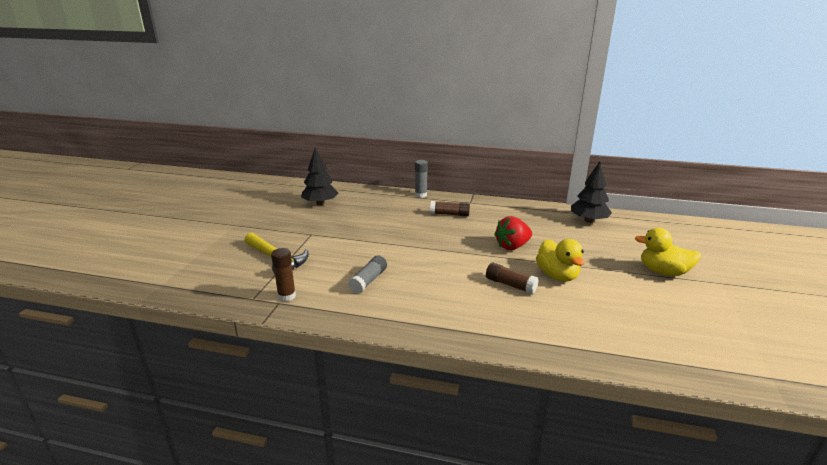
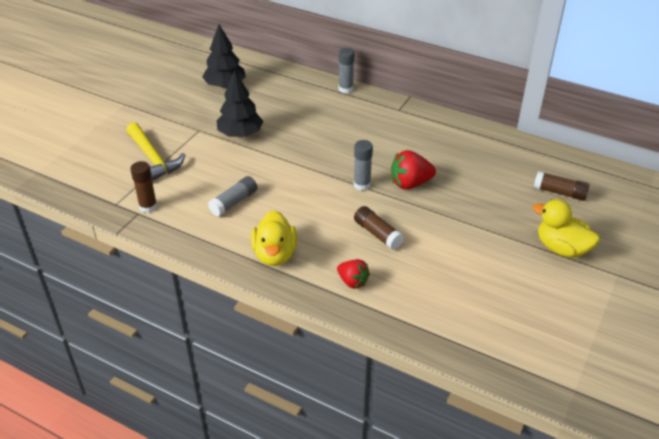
camera: 15 degrees right, 15 degrees up
(449, 214) = (364, 125): brown glue stick -> brown glue stick (559, 192)
(473, 252) = (362, 185): none -> grey glue stick
(513, 325) = (352, 282): none -> red strawberry
(557, 276) = (436, 232): yellow duck -> yellow duck (275, 254)
(588, 221) = (526, 161): black tree -> black tree (240, 134)

